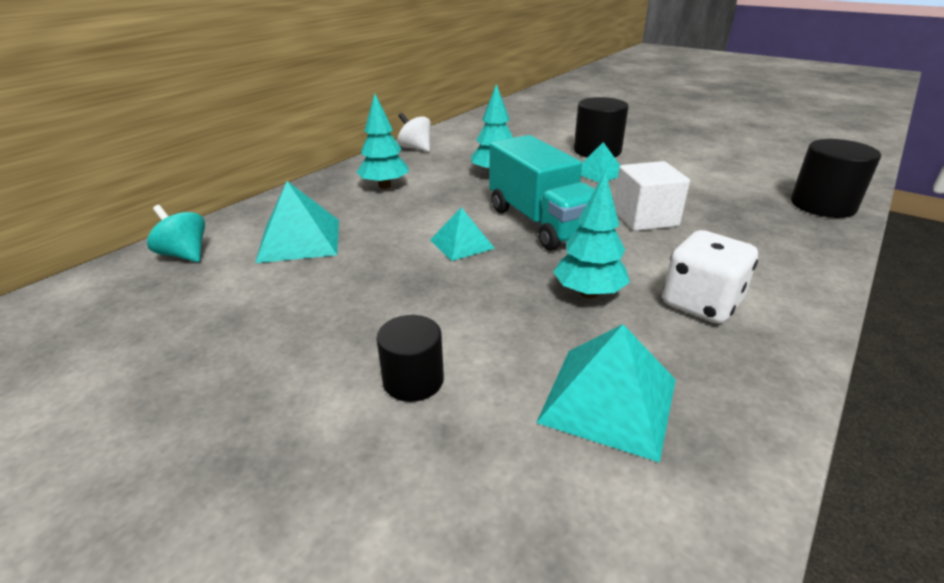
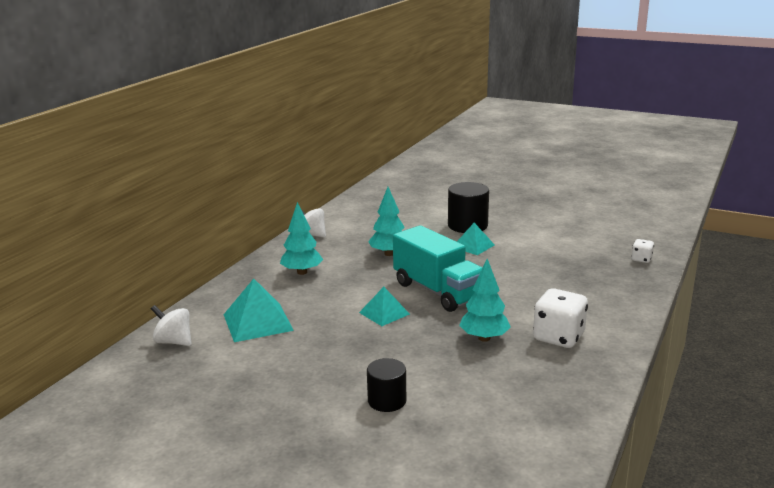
camera: 10 degrees left, 10 degrees down
(185, 254) = (174, 342): turquoise spinning top -> white spinning top
(608, 400) = (508, 397): turquoise pyramid -> none
(645, 218) = (514, 281): white cube -> none
(822, 205) = (641, 259): black cylinder -> white dice

